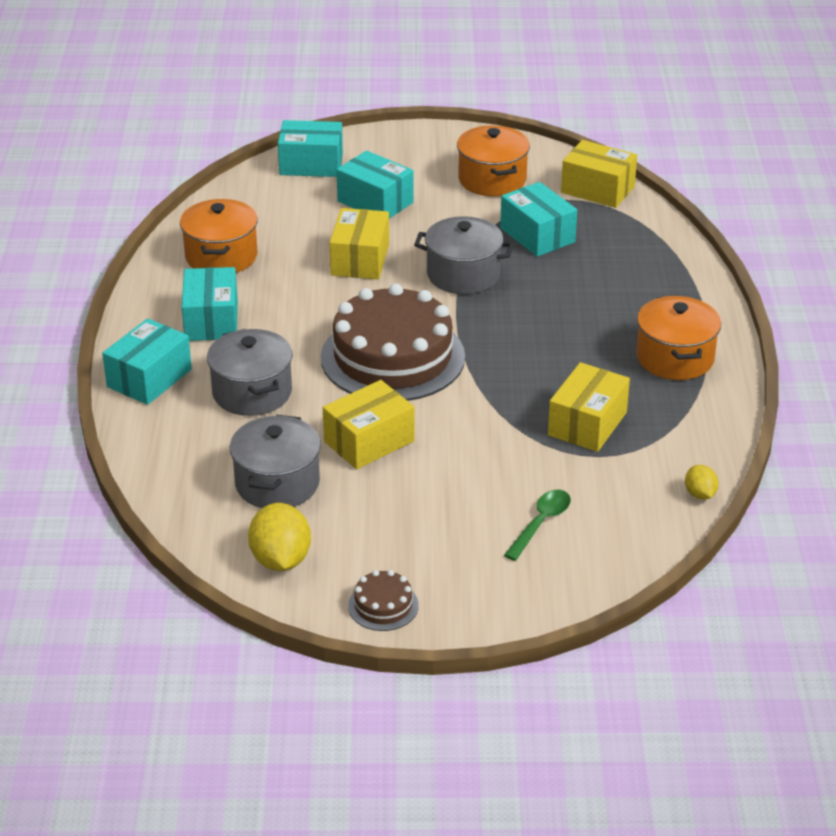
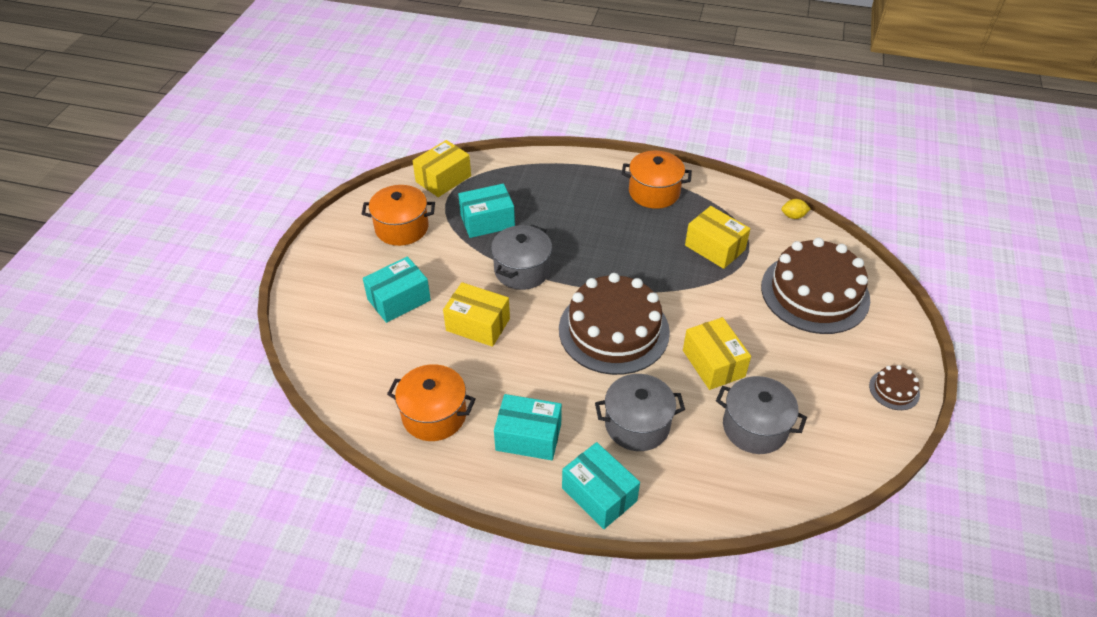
camera: 75 degrees left, 10 degrees up
(280, 560) = (843, 440): yellow lemon -> none
(311, 164) = (319, 329): turquoise box -> none
(540, 523) = (815, 293): green spoon -> brown cake

